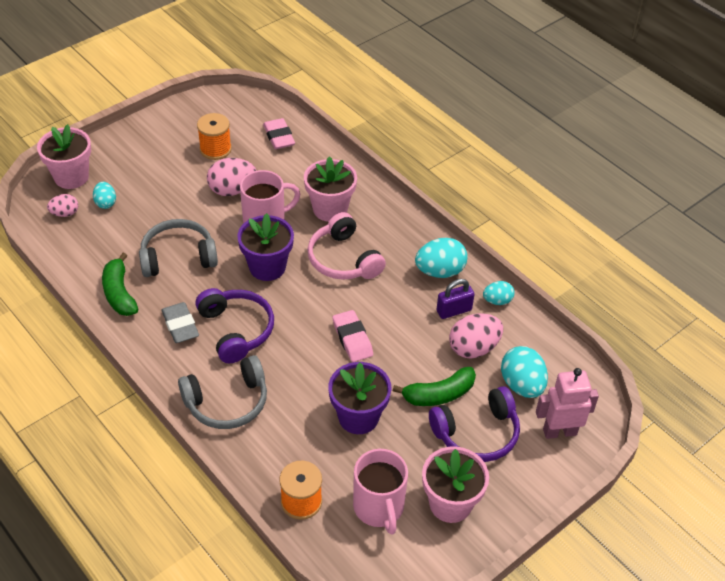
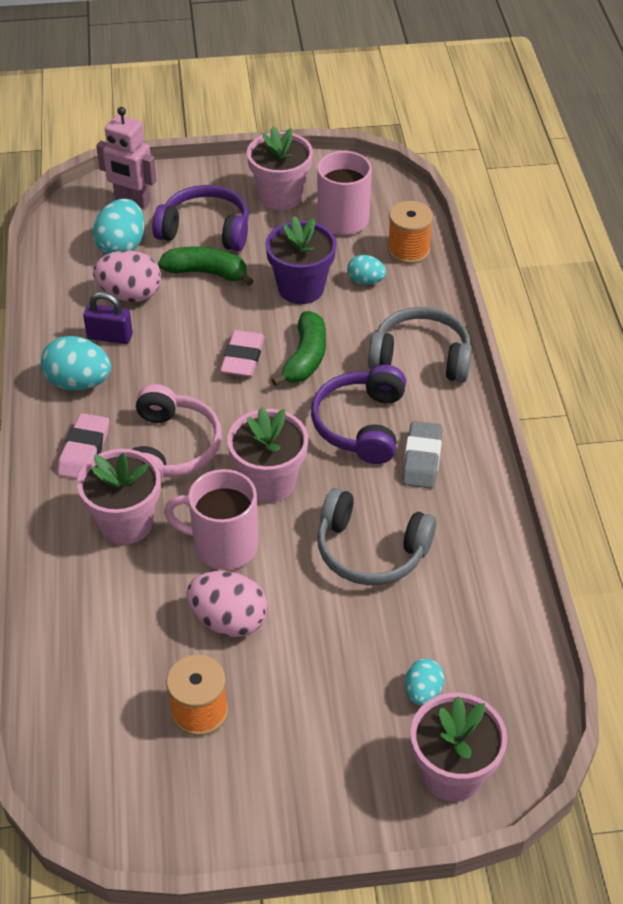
camera: 145 degrees left, 0 degrees up
(65, 213) = (492, 703): pink egg -> none
(119, 293) = (474, 535): green banana -> green banana (305, 357)
(267, 267) = (269, 482): purple flower pot -> pink flower pot
(279, 137) = (88, 684): pink eraser -> pink eraser (84, 451)
(497, 301) = (55, 325): turquoise egg -> turquoise egg (365, 281)

